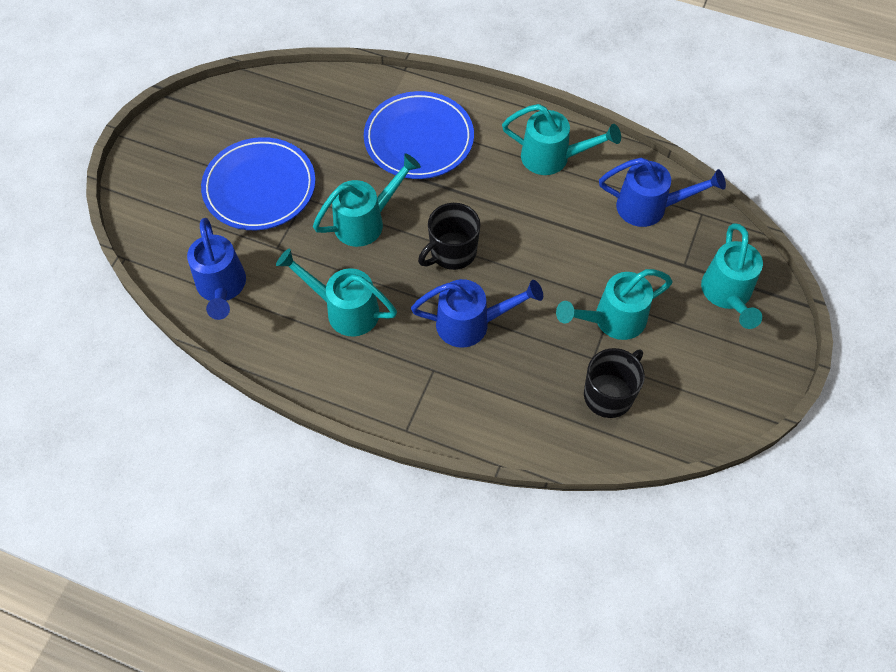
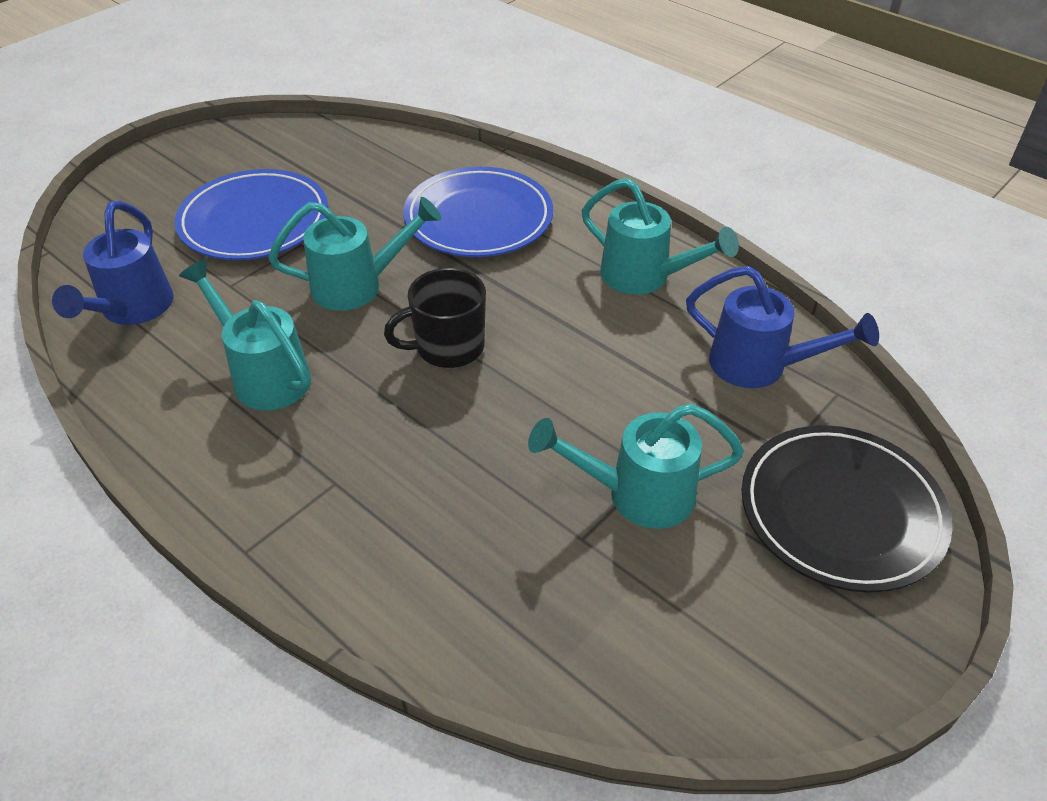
camera: 20 degrees right, 15 degrees down
(471, 324) = (423, 439): blue watering can -> none
(609, 394) = (582, 600): black mug -> none
(727, 295) = (841, 512): turquoise watering can -> black plate

